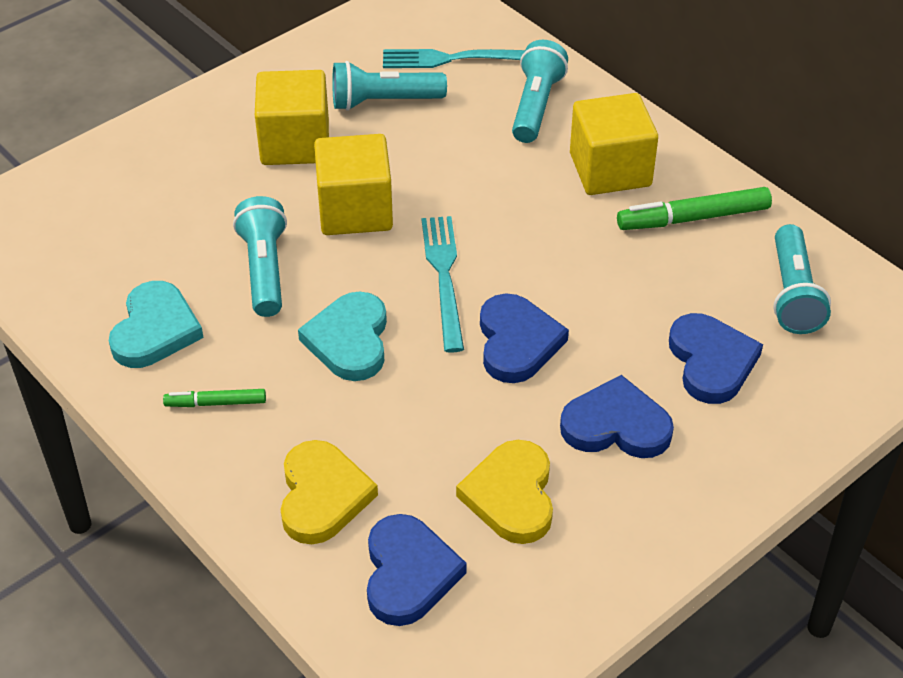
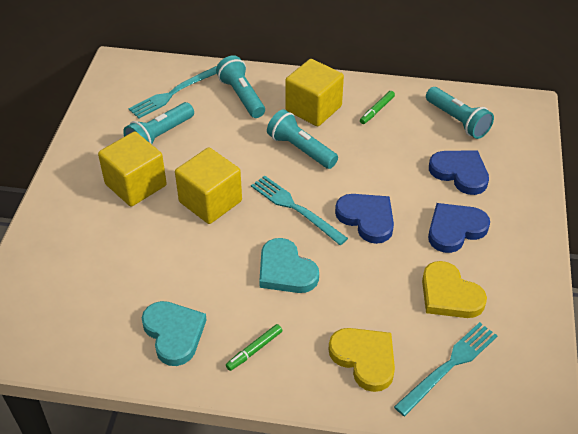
camera: 40 degrees left, 0 degrees up
(264, 269) = (197, 262): turquoise flashlight -> turquoise flashlight (300, 149)
(408, 573) = (448, 366): blue heart -> turquoise fork
(693, 218) = (377, 110): green marker -> green marker, size x0.58

